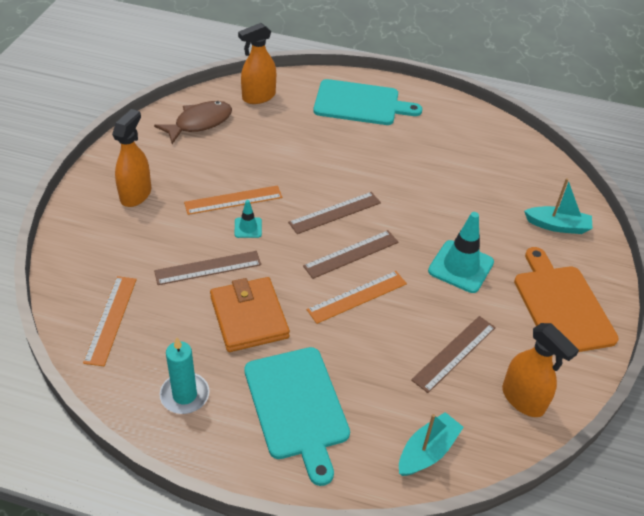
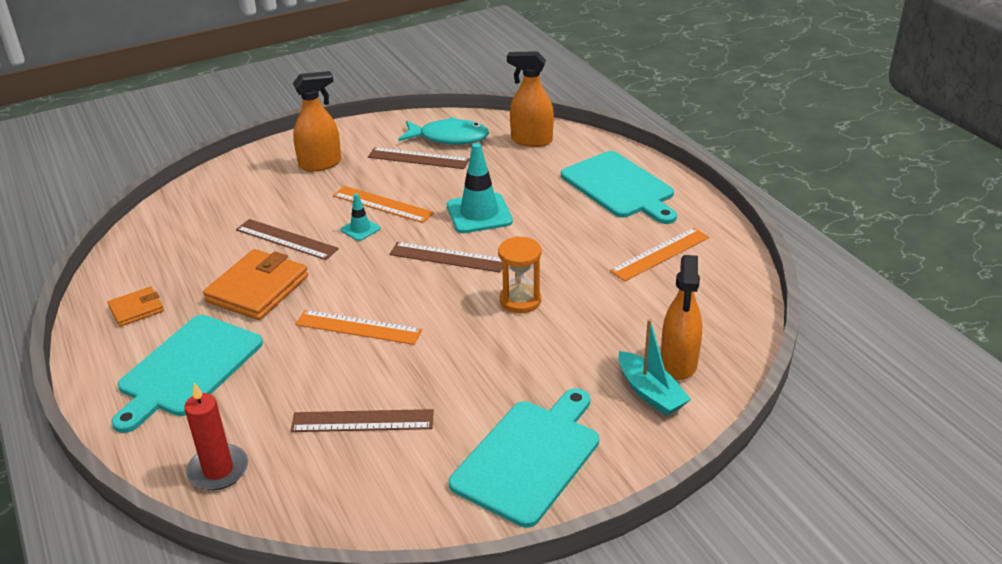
camera: 50 degrees right, 10 degrees down
(111, 319) = (174, 233): orange ruler -> orange ruler (660, 254)
(185, 395) = (136, 309): turquoise candle -> orange wallet
(199, 123) = (449, 138): brown fish -> turquoise fish
(351, 254) = (407, 294): brown ruler -> brown ruler (418, 158)
(418, 214) = (520, 300): none -> orange hourglass
(427, 451) = (218, 470): turquoise boat -> red candle
(461, 267) = (486, 363): turquoise traffic cone -> turquoise traffic cone (479, 214)
(523, 399) = (357, 498): orange spray bottle -> orange spray bottle (678, 363)
(561, 305) = (529, 457): orange cutting board -> turquoise cutting board

